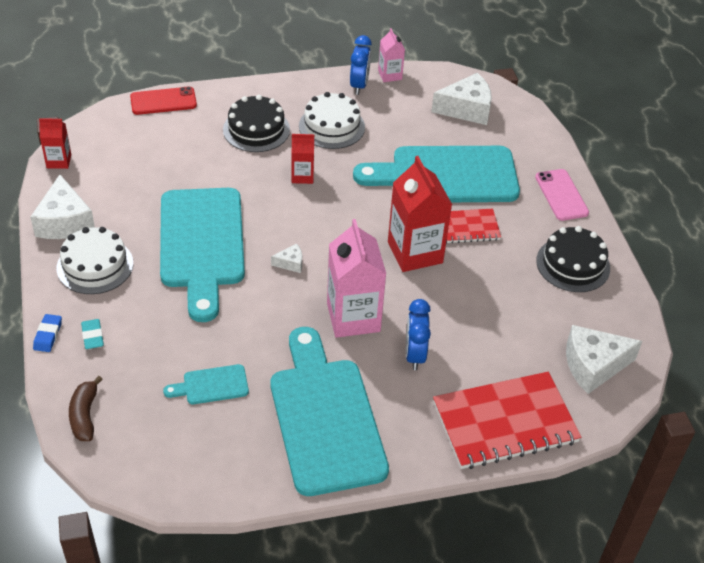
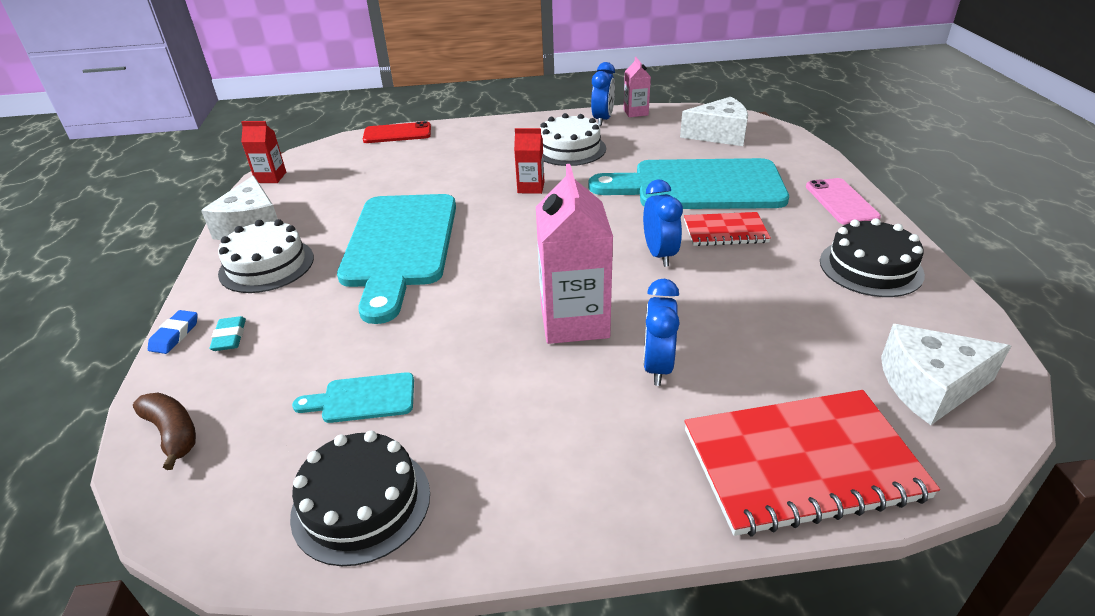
camera: 10 degrees right, 10 degrees down
(85, 415) = (173, 433): brown banana -> brown banana turned 135 degrees clockwise
(256, 129) = (488, 152): black cake -> black cake (361, 503)
(290, 263) = (502, 264): white cheese -> none
(325, 418) = (517, 447): turquoise cutting board -> none
(415, 252) = (659, 255): red carton -> blue clock

